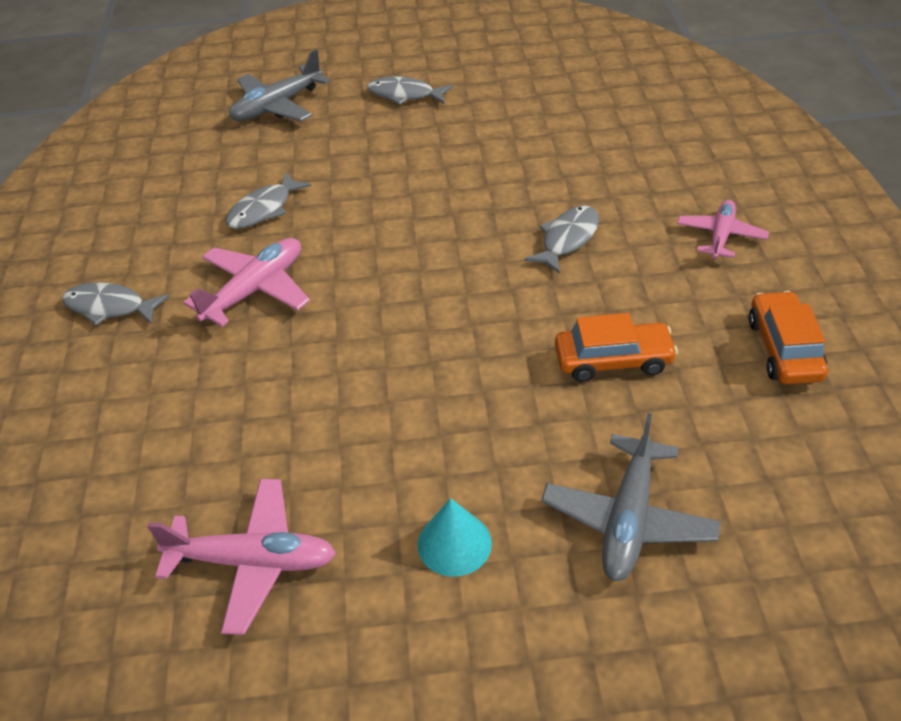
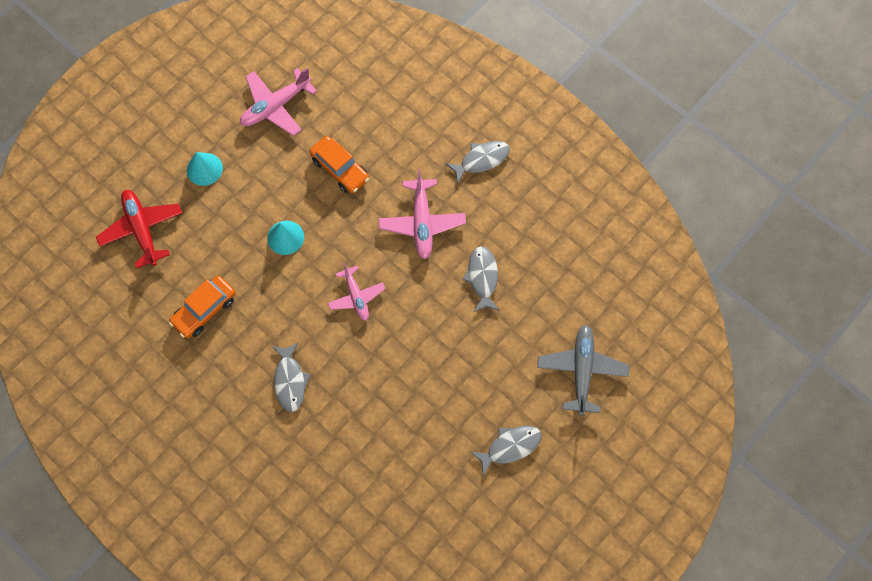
camera: 135 degrees right, 25 degrees up
(429, 375) = (285, 237): none -> turquoise cone
(628, 519) = (142, 229): grey plane -> red plane
(720, 236) = (205, 448): pink plane -> pink plane (356, 296)
(784, 349) = (125, 379): orange car -> orange car (340, 169)

